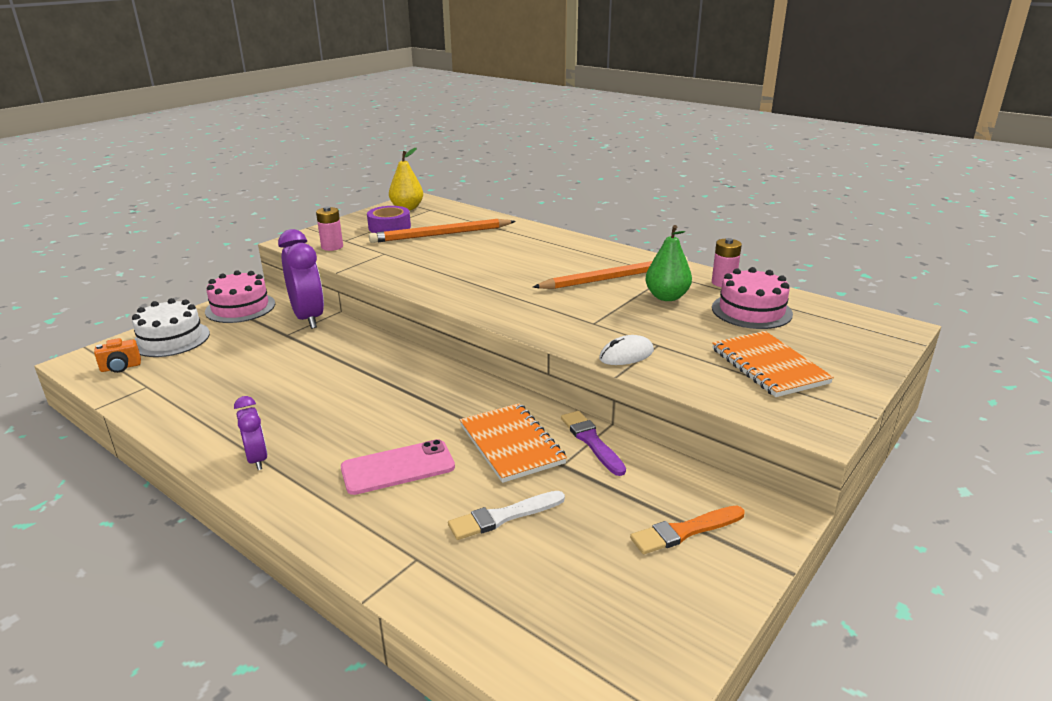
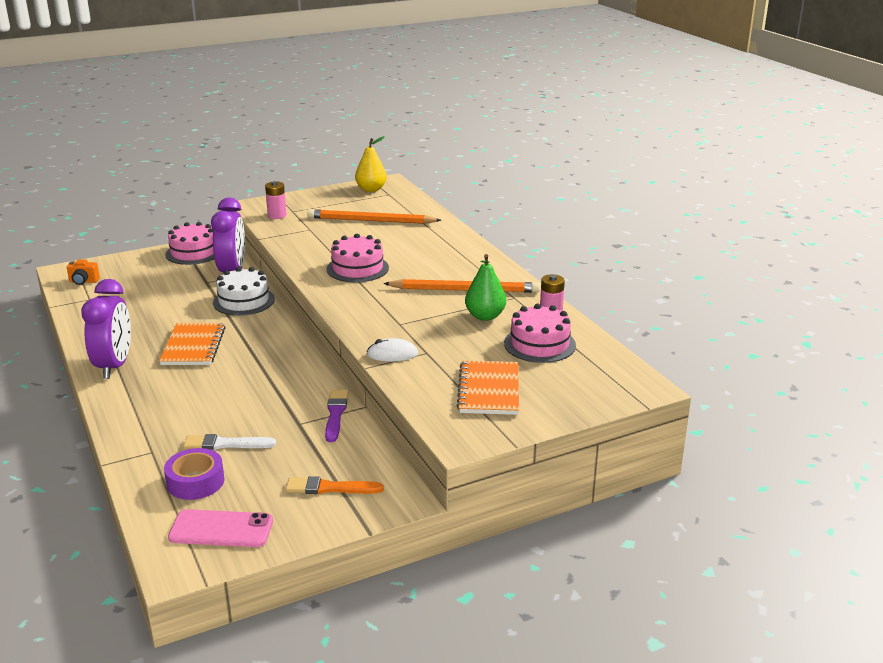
camera: 25 degrees right, 0 degrees up
(171, 339) = (129, 267): white cake -> white cake (243, 301)
(257, 459) = (114, 366): purple clock -> purple clock, size x1.82
(389, 227) = (338, 205): purple tape -> purple tape (195, 482)
(398, 467) = (192, 395): pink phone -> pink phone (221, 529)
(482, 279) = (357, 268): none -> pink cake
(511, 444) = (279, 401): orange notebook -> orange notebook (193, 346)

